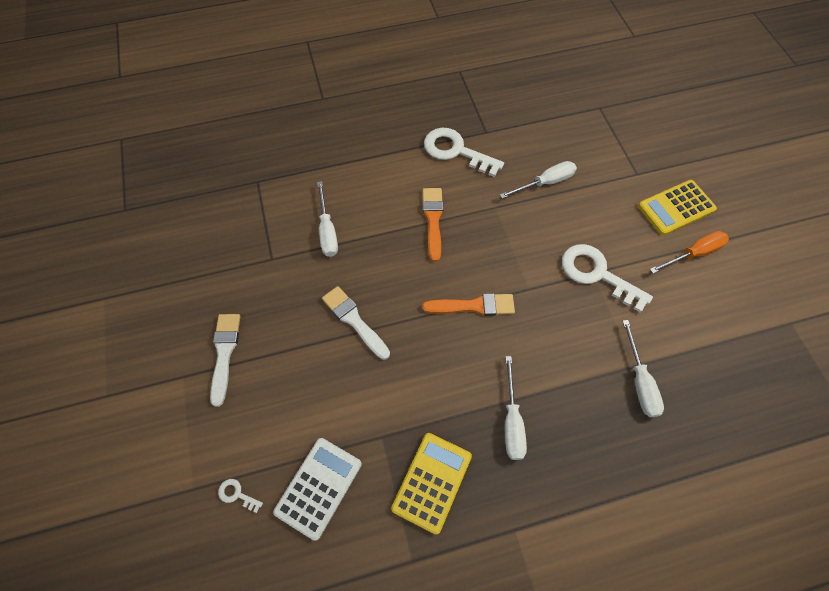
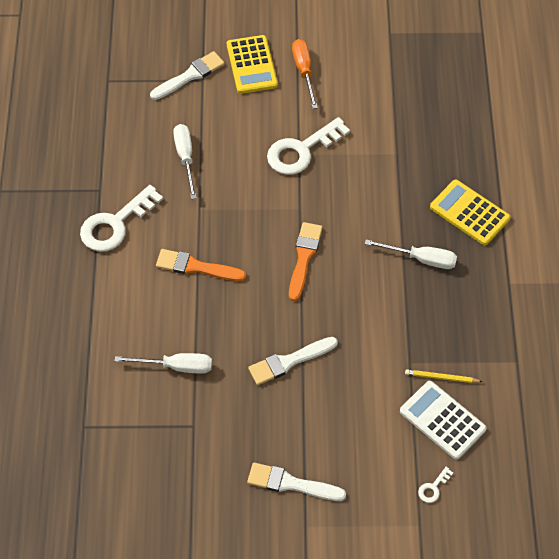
camera: 75 degrees left, 5 degrees down
(370, 475) = (441, 378): none -> yellow pencil
(432, 482) = (458, 332): yellow calculator -> yellow calculator (469, 213)
(637, 163) = (190, 76): none -> white brush
(639, 382) = (411, 156): white screwdriver -> none

